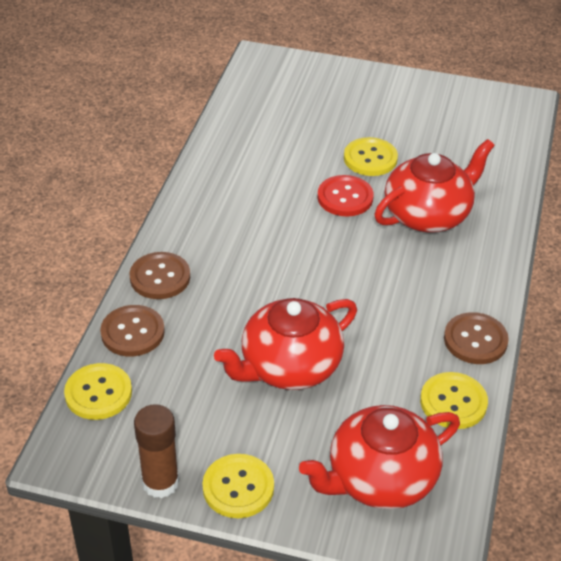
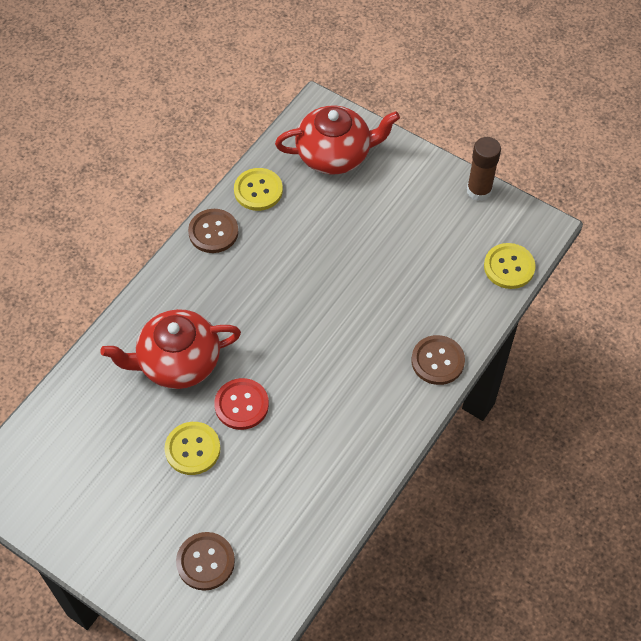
camera: 160 degrees left, 15 degrees up
(132, 332) = (472, 312): brown button -> brown button (205, 562)
(238, 487) = (429, 174): yellow button -> none
(289, 366) = (362, 249): red teapot -> none

